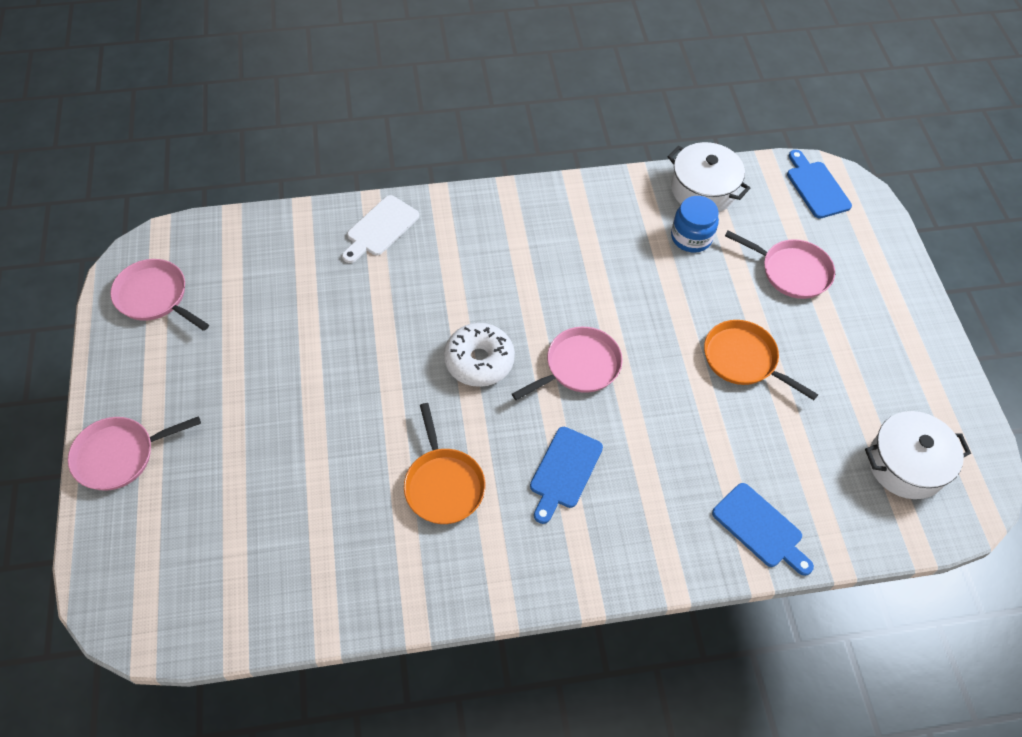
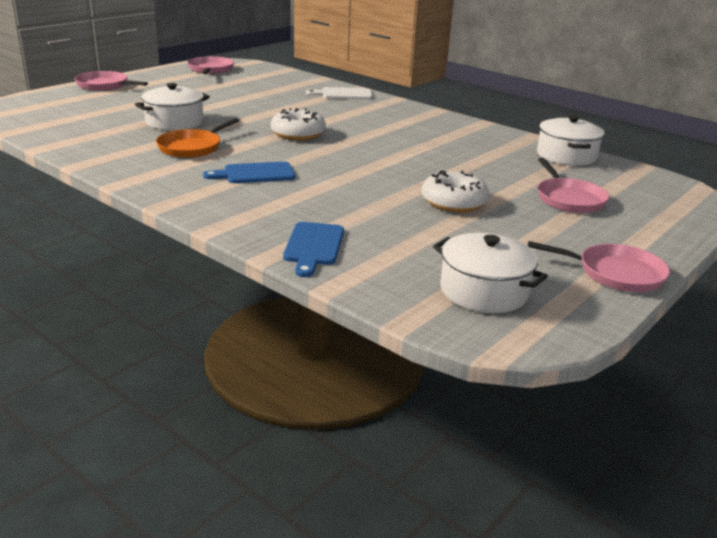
camera: 50 degrees right, 30 degrees down
(342, 455) = (174, 122): none -> white pot
(579, 366) = (345, 158): pink pan -> pink pan (616, 273)
(691, 237) = (519, 162): blue jar -> none
(743, 359) = (453, 202): orange pan -> white donut
(816, 187) = (665, 188): blue cutting board -> none

